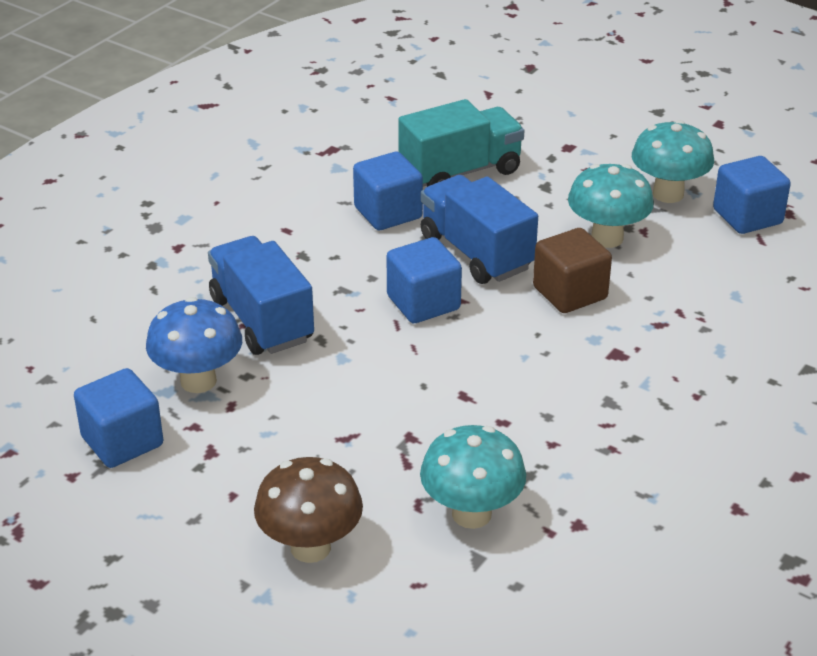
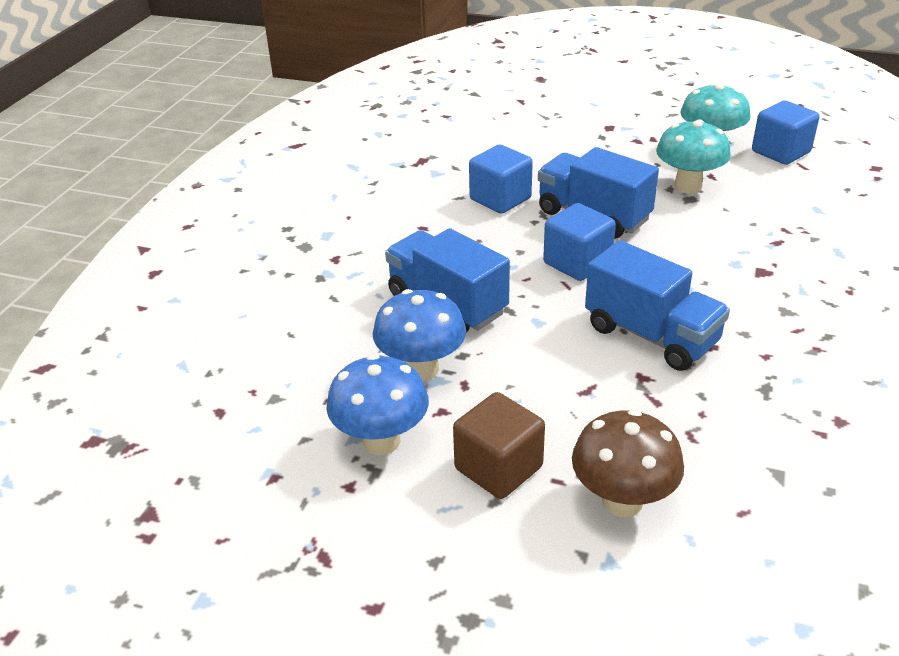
camera: 15 degrees left, 0 degrees up
(122, 441) = (381, 441): blue cube -> blue mushroom
(448, 397) = (651, 335): none -> blue truck
(460, 172) = (538, 159): turquoise truck -> none
(471, 514) = (744, 433): turquoise mushroom -> none
(570, 293) = (690, 232): brown cube -> brown cube (498, 468)

